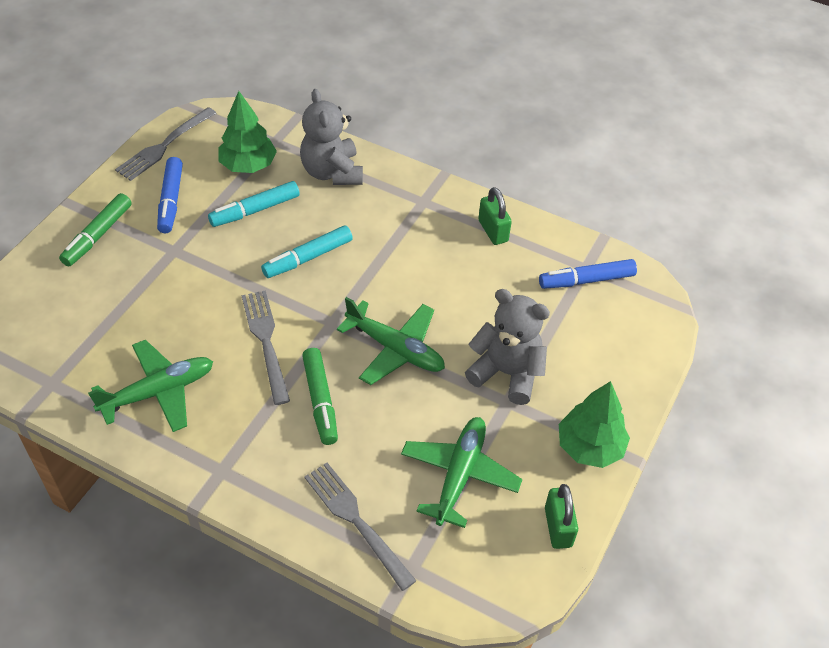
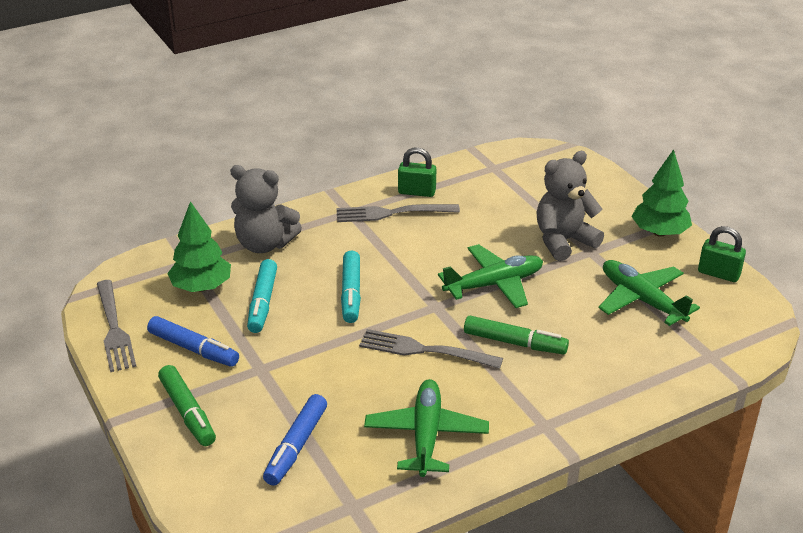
camera: 55 degrees left, 15 degrees down
(356, 520) = (648, 367): grey fork -> grey fork (391, 213)
(586, 280) = (506, 172): blue marker -> blue marker (296, 446)

